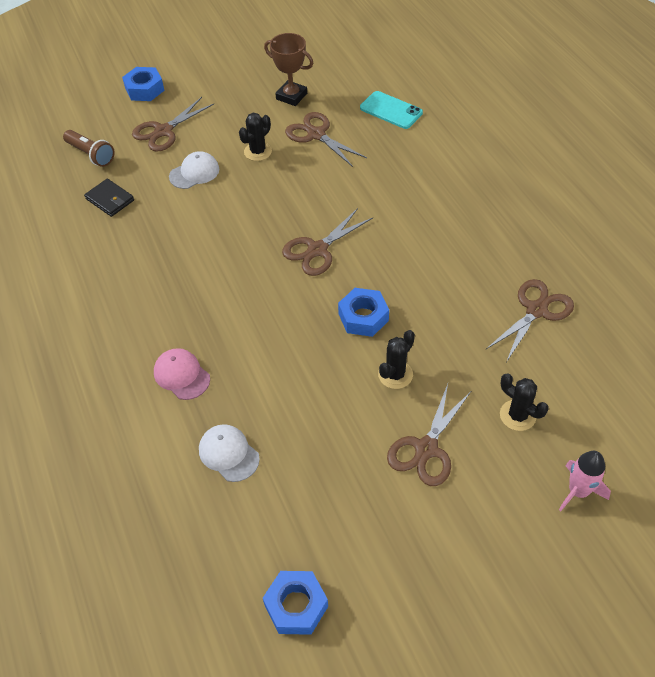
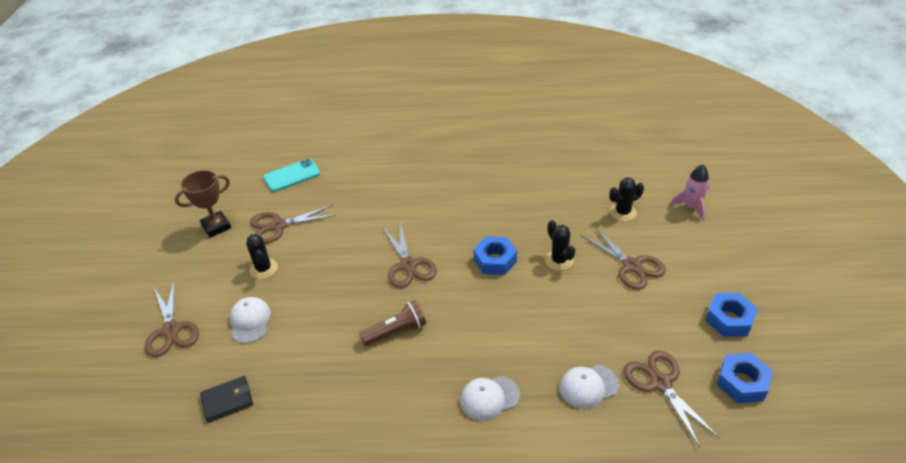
camera: 65 degrees left, 10 degrees down
(91, 154) = (145, 402): brown flashlight -> brown flashlight (396, 331)
(144, 89) = (94, 329): blue nut -> blue nut (729, 319)
(181, 375) = (489, 398): pink cap -> white cap
(536, 310) = (540, 173): brown scissors -> brown scissors (660, 383)

